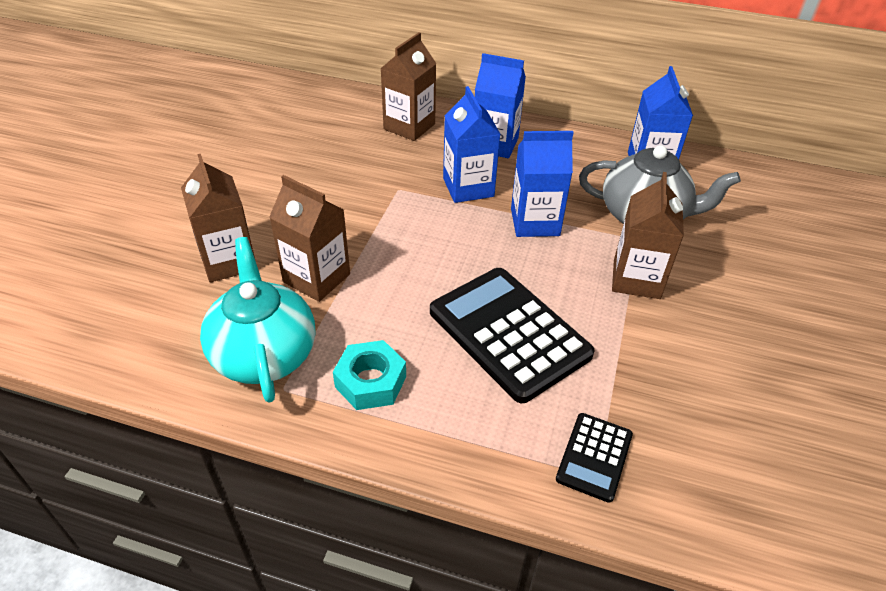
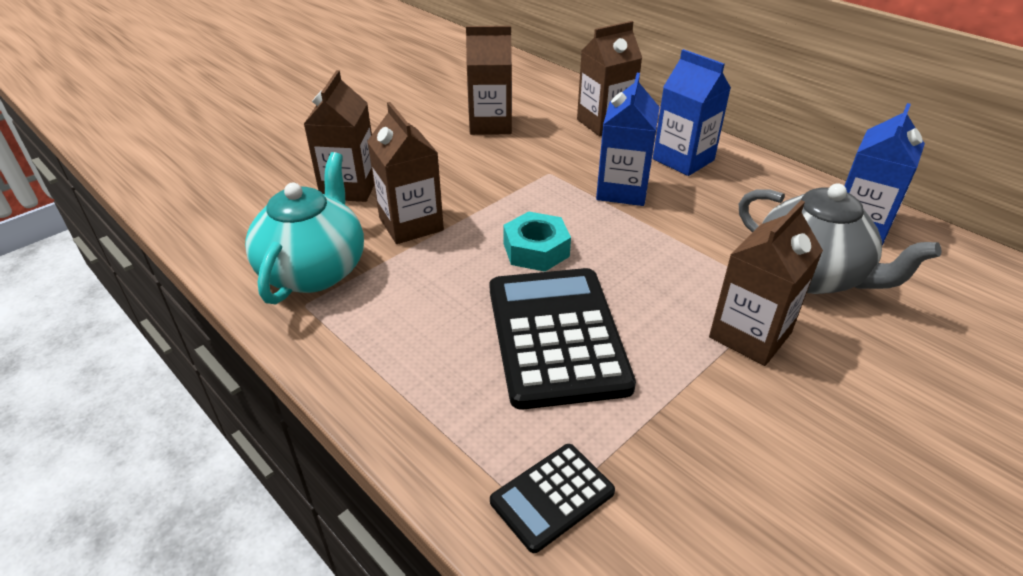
camera: 30 degrees right, 5 degrees down
(311, 156) = (490, 124): none -> brown carton
(370, 382) = (384, 328): turquoise nut -> turquoise nut (536, 250)
(535, 222) = (670, 242): blue carton -> none

